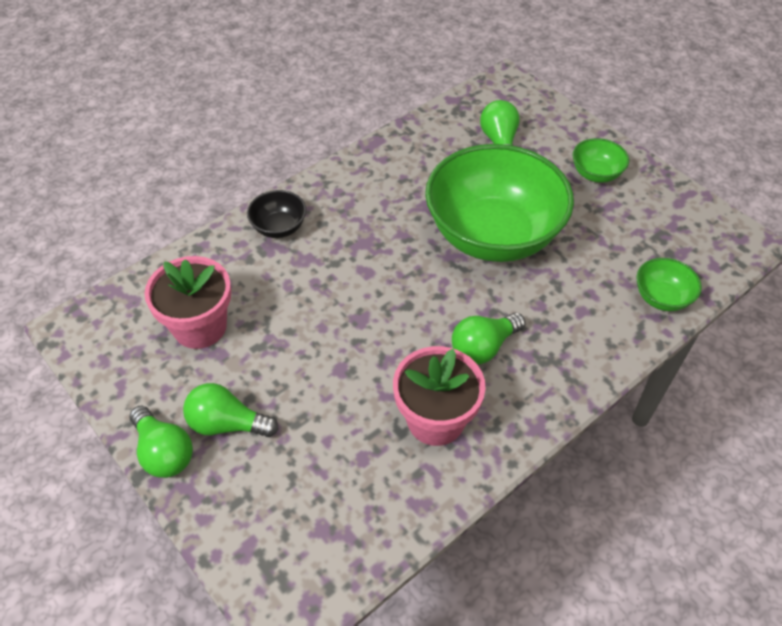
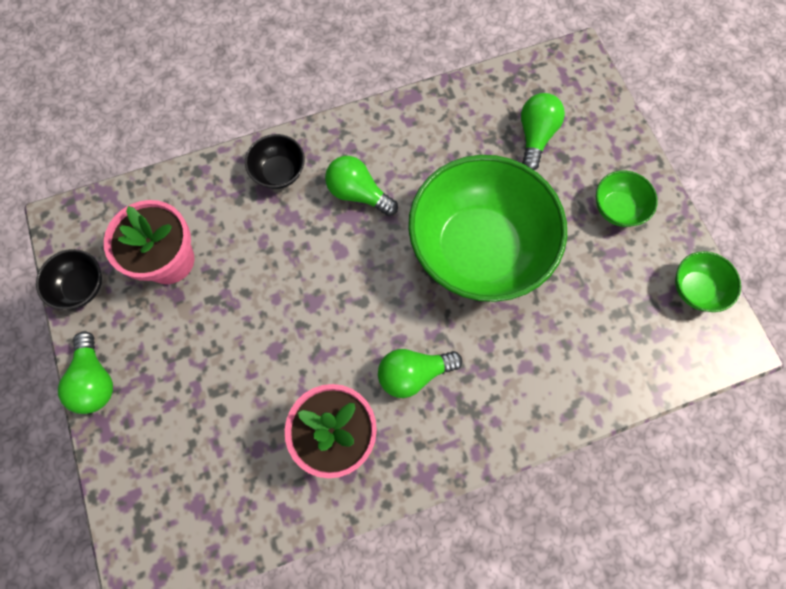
camera: 20 degrees right, 20 degrees up
(115, 375) = (81, 286): none -> black bowl
(227, 424) = (157, 371): green light bulb -> green light bulb (358, 193)
(661, 298) = (612, 379): green bowl -> green bowl (695, 289)

